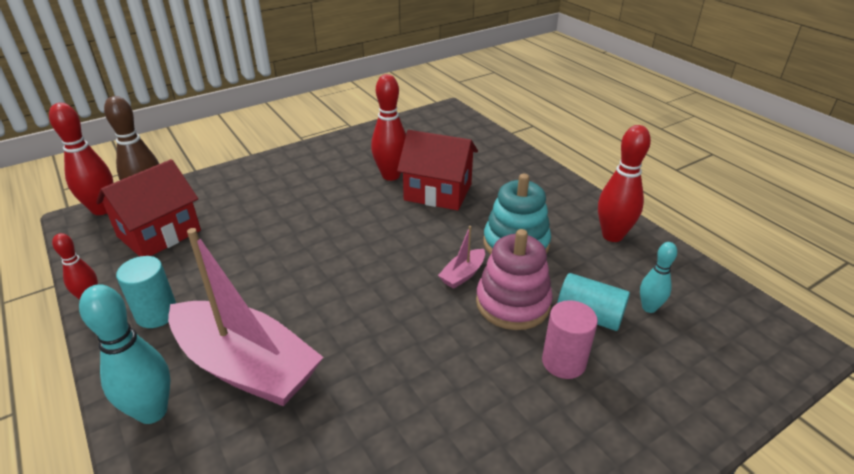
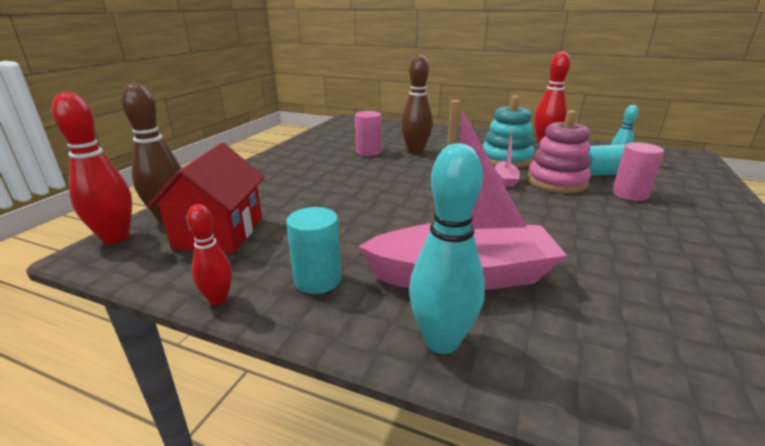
camera: 35 degrees left, 10 degrees down
(391, 175) = (368, 152): red bowling pin -> pink cylinder
(438, 192) = (415, 151): red house -> brown bowling pin

